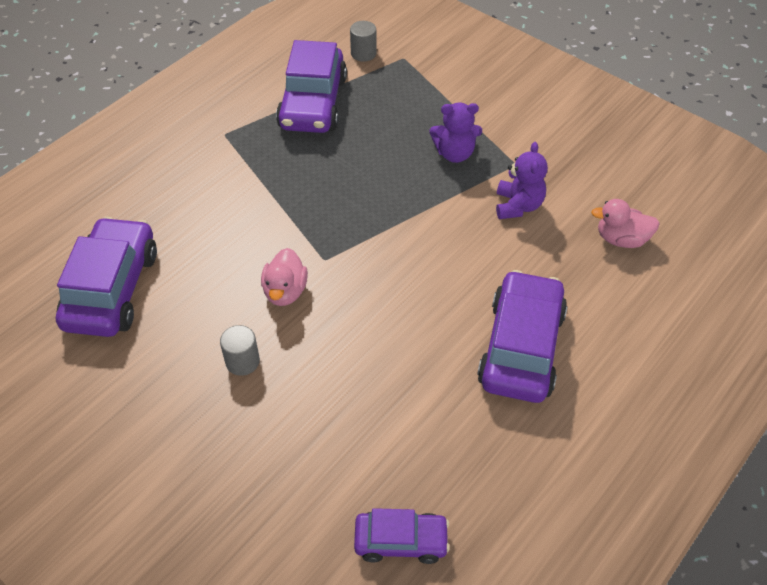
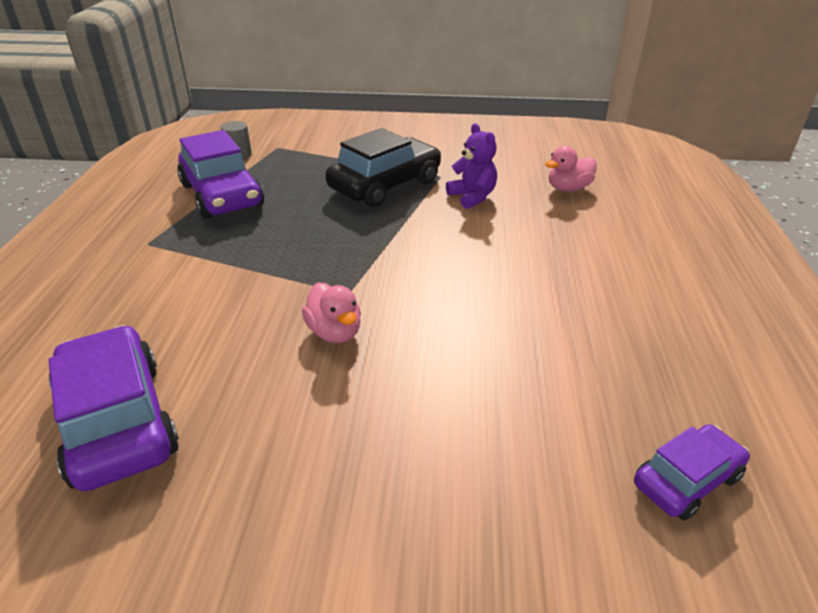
camera: 35 degrees left, 15 degrees down
(242, 361) = (349, 411): grey cylinder -> none
(454, 153) = (385, 185): purple teddy bear -> black car
(521, 347) = (587, 278): purple car -> none

